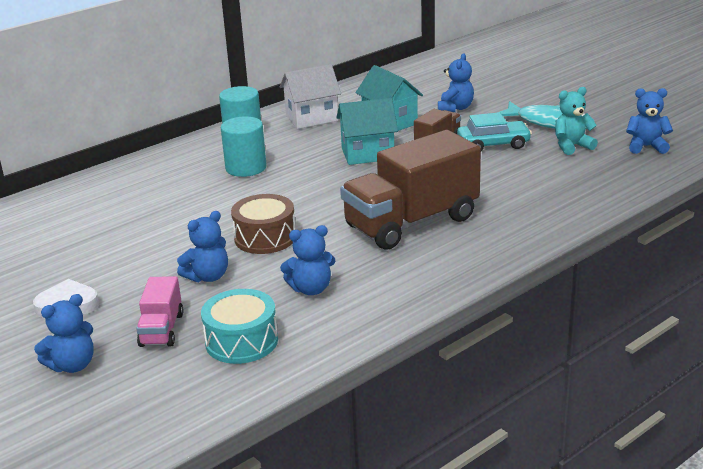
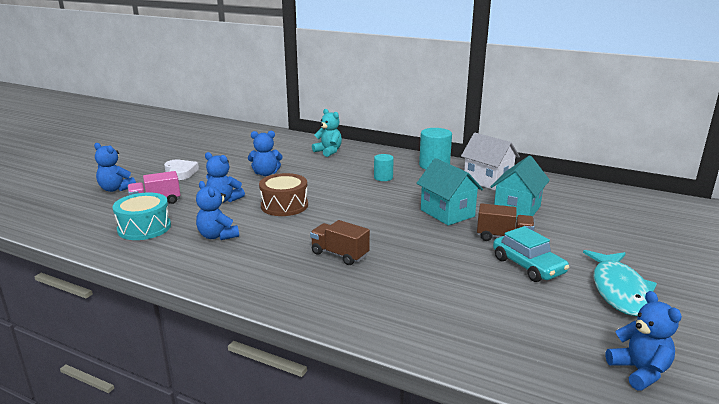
camera: 65 degrees right, 5 degrees down
(246, 168) = (383, 177): turquoise cylinder -> turquoise cylinder, size x0.60
(412, 223) = (339, 254): brown truck -> brown truck, size x0.47
(455, 108) = (584, 233): blue teddy bear -> blue teddy bear (266, 173)
(572, 146) = (576, 313): turquoise teddy bear -> turquoise teddy bear (328, 151)

